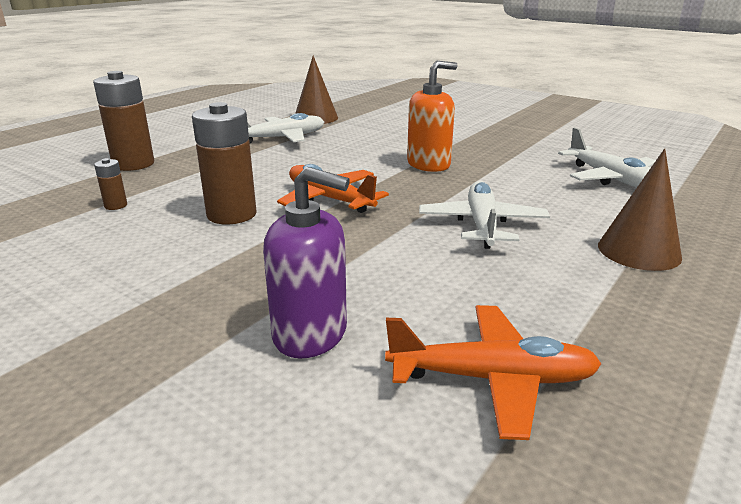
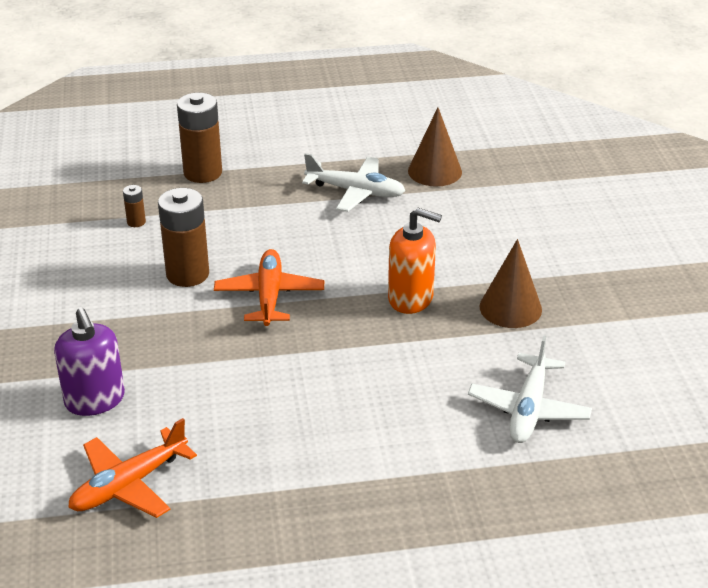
camera: 45 degrees right, 10 degrees up
(482, 224) = (322, 387): white plane -> none
(493, 379) = (129, 485): orange plane -> orange plane turned 90 degrees clockwise
(639, 251) = (376, 480): brown cone -> brown cone (510, 308)

